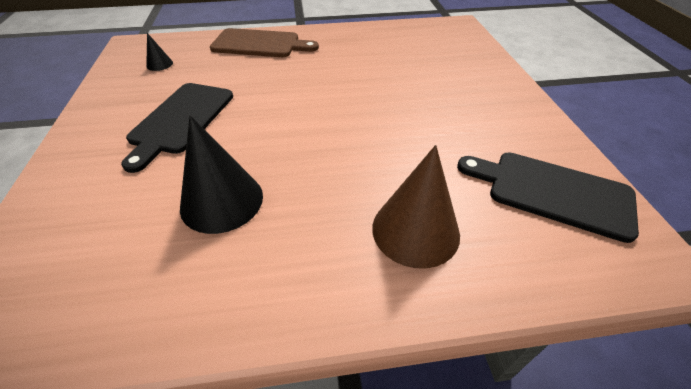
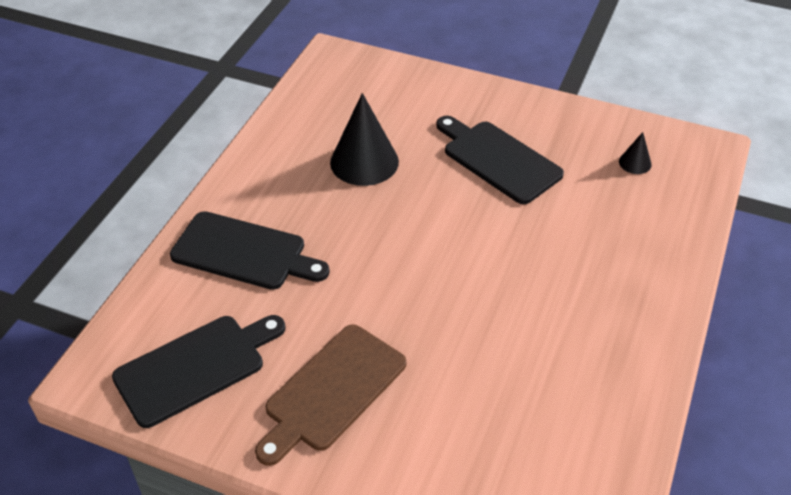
camera: 120 degrees right, 0 degrees up
(260, 44) = (648, 261): brown cutting board -> brown cutting board (331, 391)
(415, 230) = (244, 252): brown cone -> black cutting board

